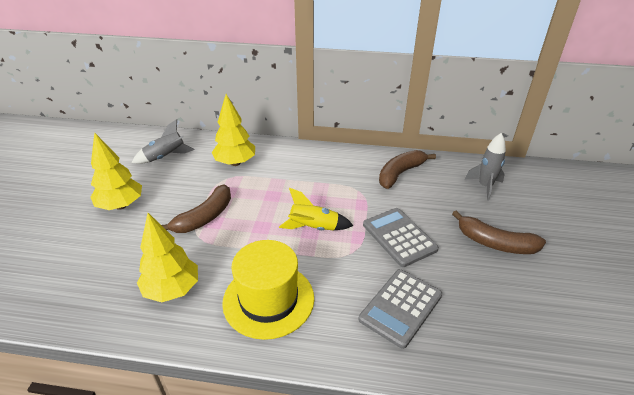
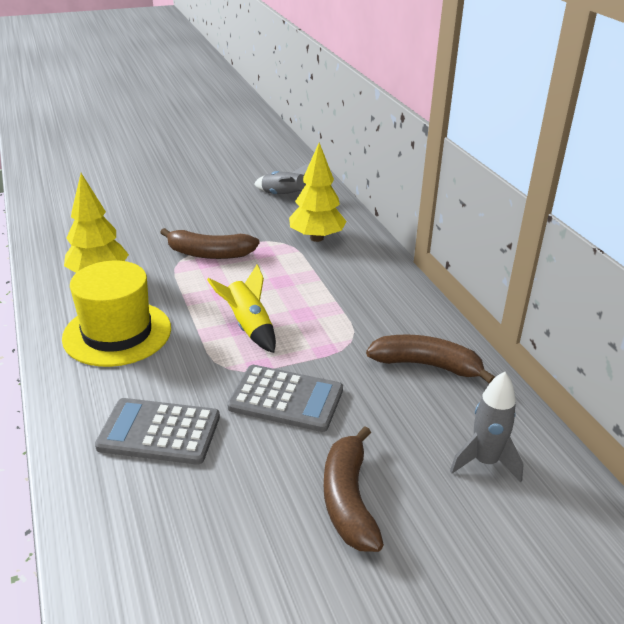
camera: 60 degrees right, 5 degrees down
(121, 205) = (190, 206): yellow tree -> none
(399, 237) = (286, 399): grey calculator -> grey calculator turned 75 degrees clockwise

